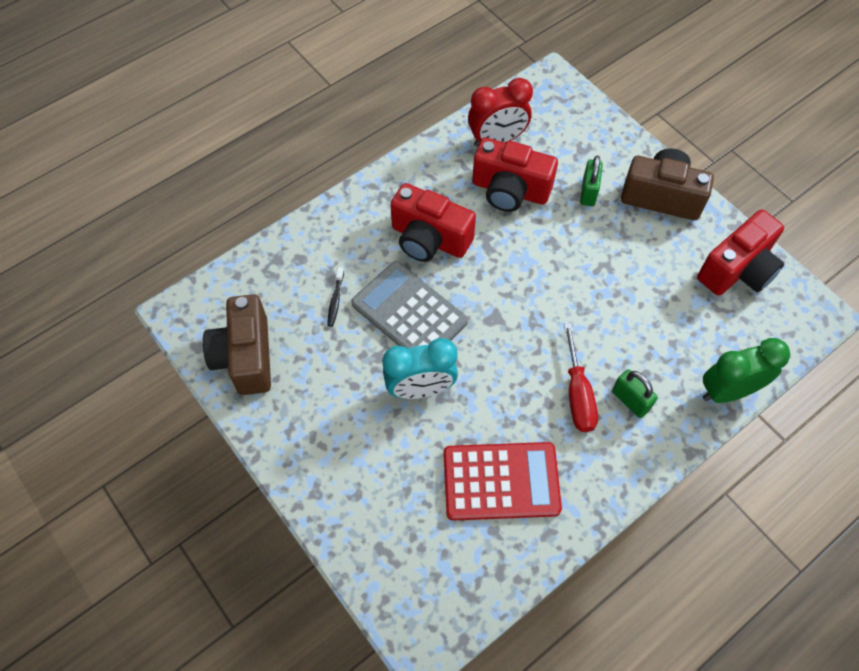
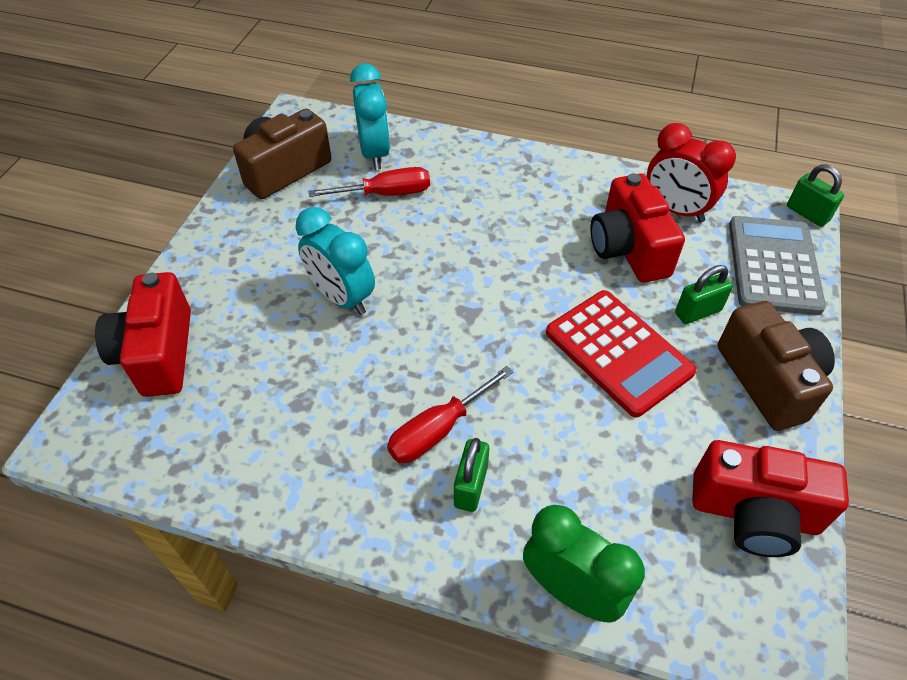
camera: 55 degrees right, 10 degrees down
(281, 282) = (375, 153): none -> turquoise clock
(335, 300) = (386, 194): black toothbrush -> red screwdriver
(409, 313) = (417, 248): grey calculator -> grey calculator (773, 265)
(429, 239) = (511, 220): red camera -> red camera (158, 353)
(501, 481) = (283, 414): red calculator -> red calculator (618, 352)
(556, 76) = (807, 213): none -> green padlock

